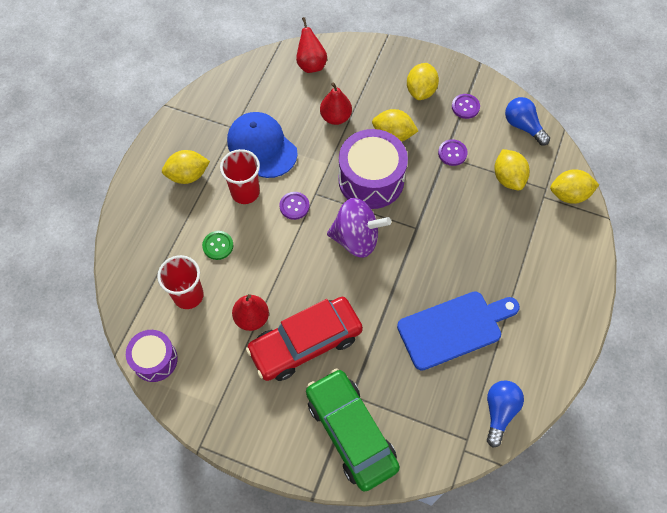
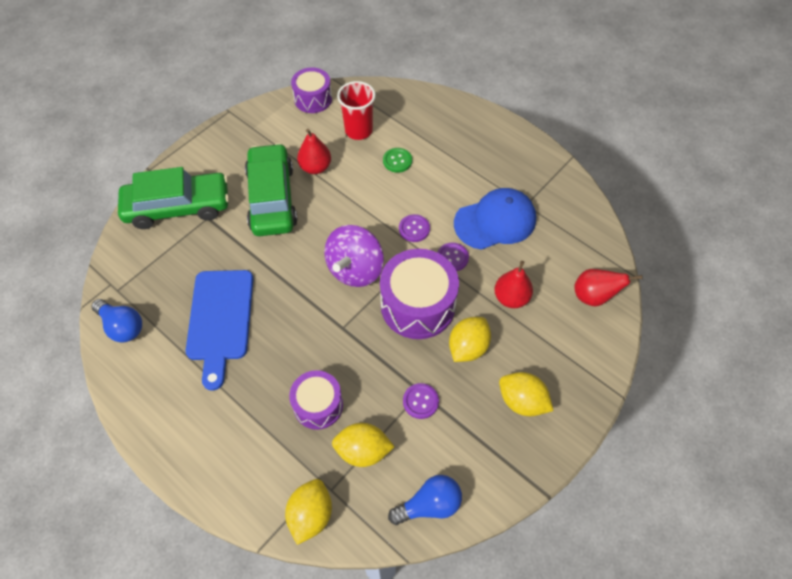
camera: 110 degrees right, 5 degrees down
(188, 175) = (482, 156): yellow lemon -> none
(245, 192) = (446, 194): red cup -> none
(305, 343) = (272, 198): red car -> green car
(465, 107) = (482, 444): purple button -> purple button (452, 257)
(490, 220) = (318, 405): none -> purple drum

